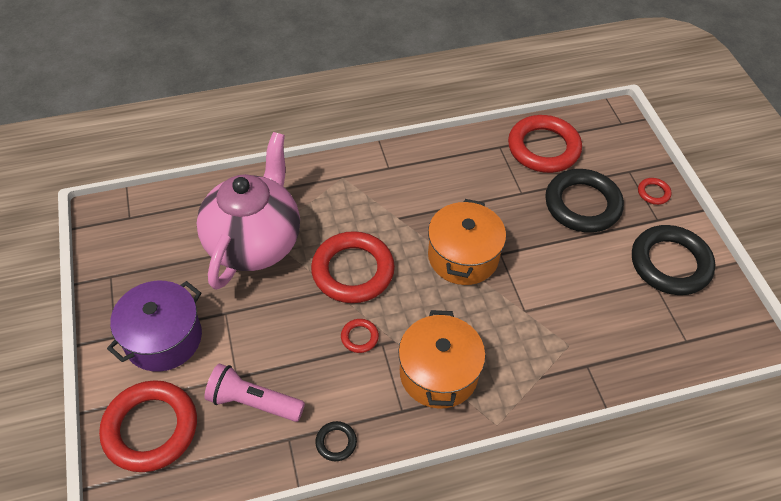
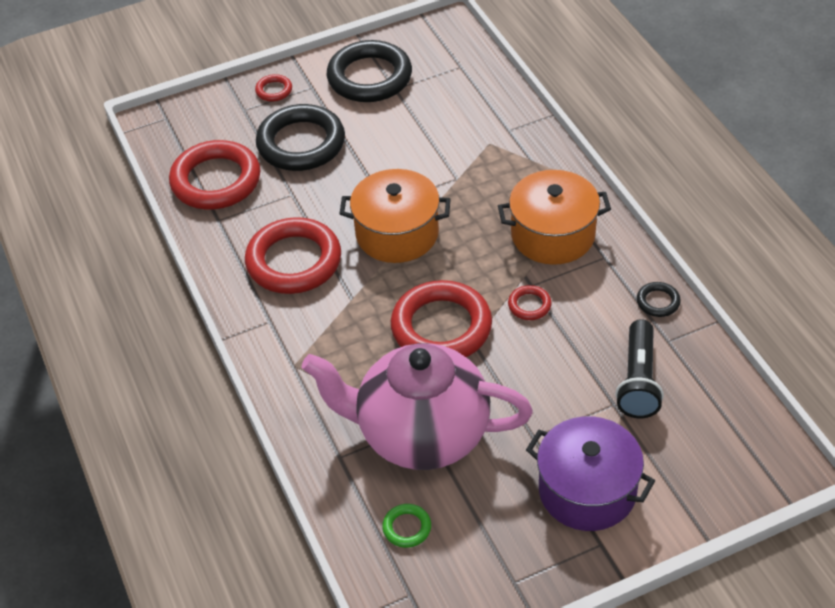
camera: 95 degrees left, 5 degrees down
(150, 428) = (703, 466): red ring -> red ring (294, 261)
(180, 223) = (407, 528): none -> green ring
(253, 402) = (638, 381): pink flashlight -> black flashlight

